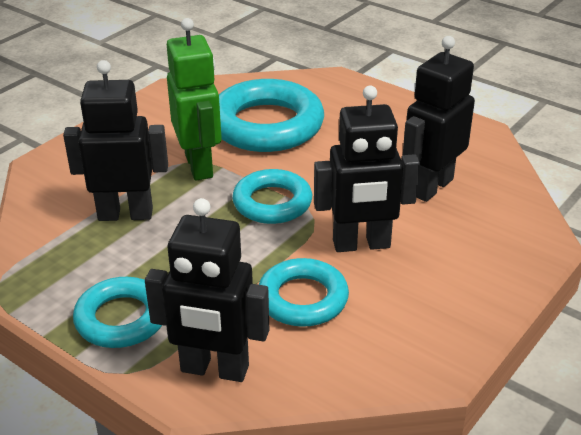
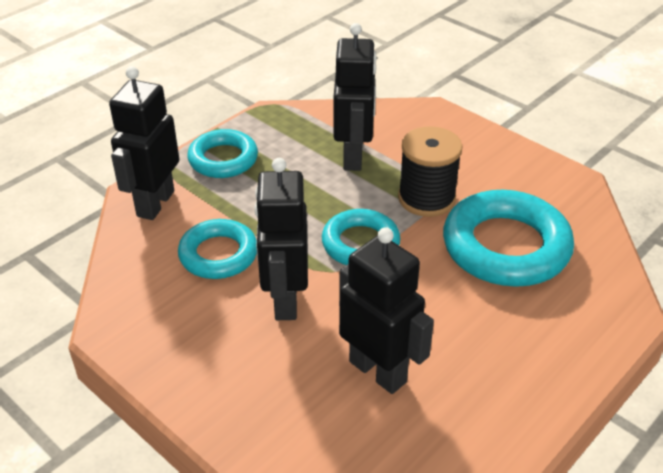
camera: 95 degrees right, 5 degrees up
(199, 166) = (426, 198): green robot -> black spool

